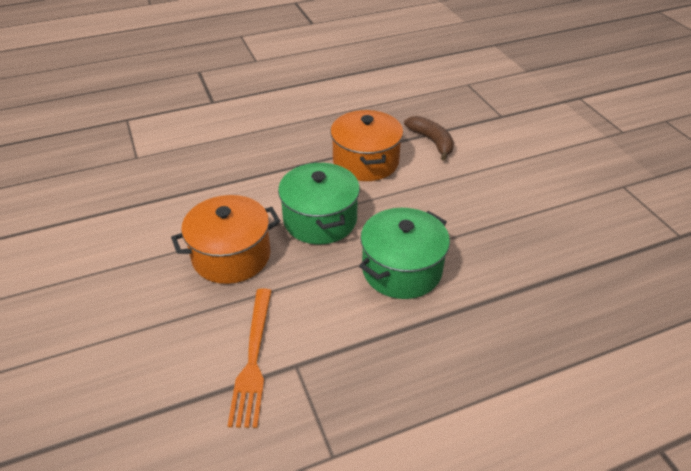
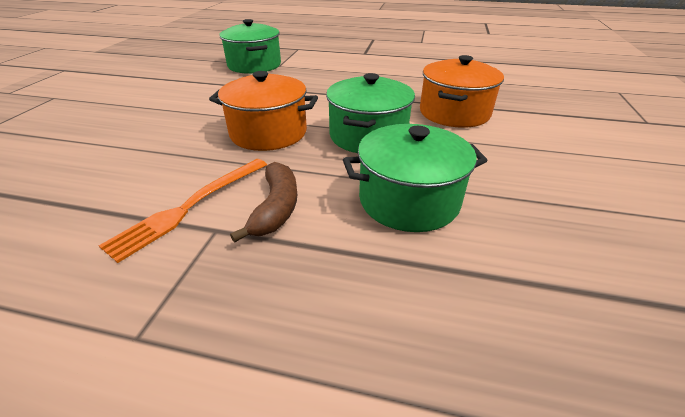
camera: 35 degrees right, 5 degrees down
(106, 168) = (254, 65): none -> green pot
(431, 141) = (540, 118): brown banana -> brown banana (276, 208)

